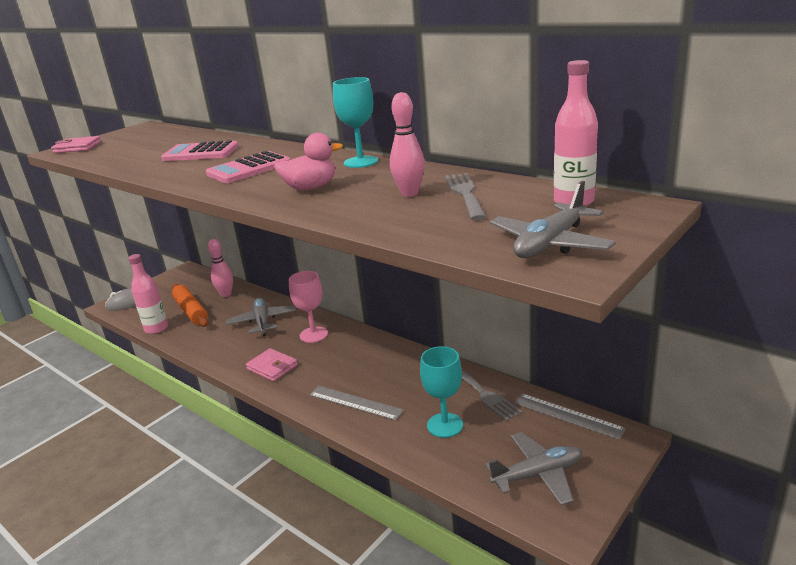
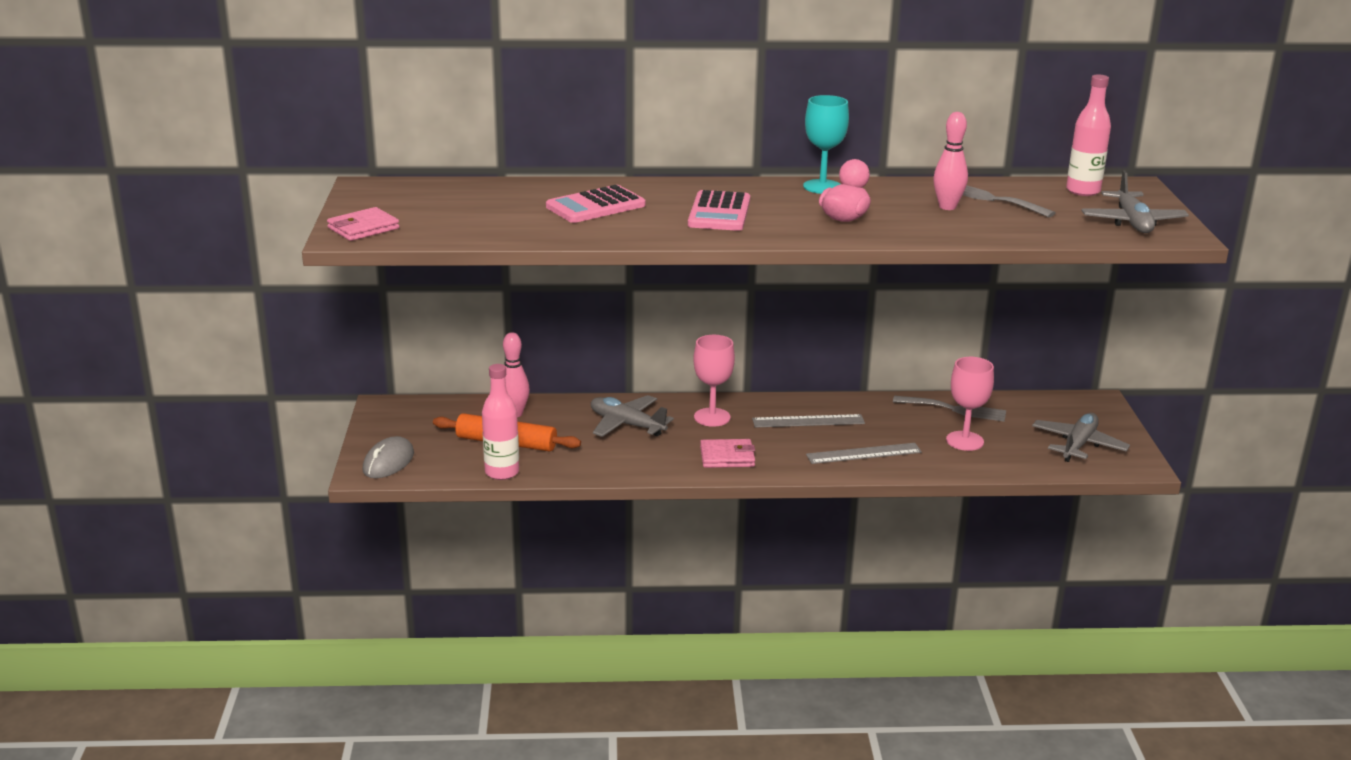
camera: 45 degrees left, 0 degrees up
(445, 425) = (964, 441): turquoise goblet -> pink goblet
(567, 415) = (1039, 402): grey ruler -> grey ruler (808, 421)

